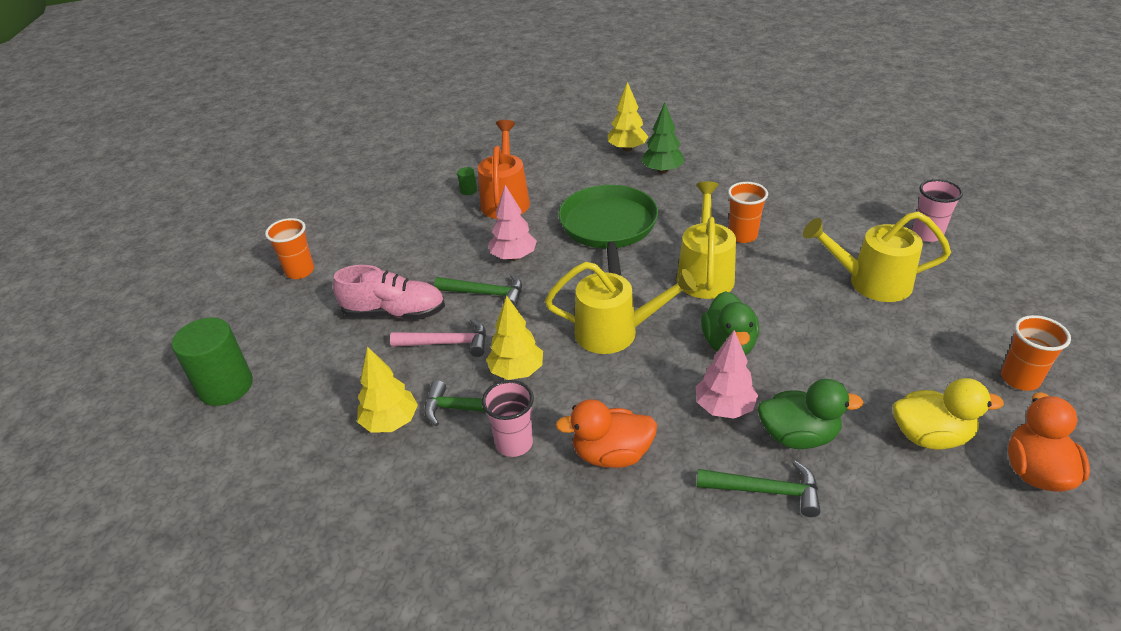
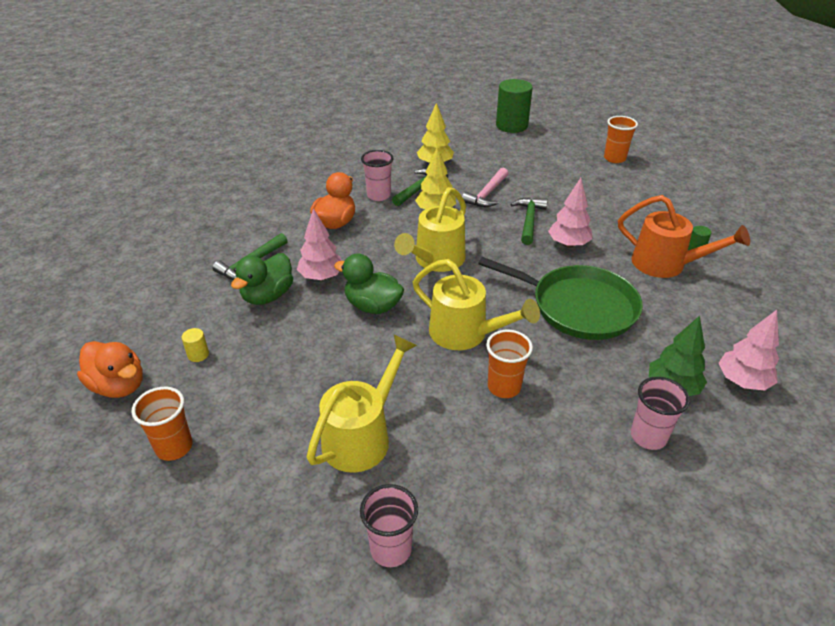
camera: 115 degrees right, 0 degrees up
(394, 312) = (536, 182): pink shoe -> none
(486, 293) = (529, 220): green hammer -> green hammer turned 150 degrees clockwise
(627, 149) = (742, 381): yellow tree -> pink tree
(719, 171) = (648, 437): none -> pink cup
(930, 436) = (198, 355): yellow duck -> yellow cylinder

